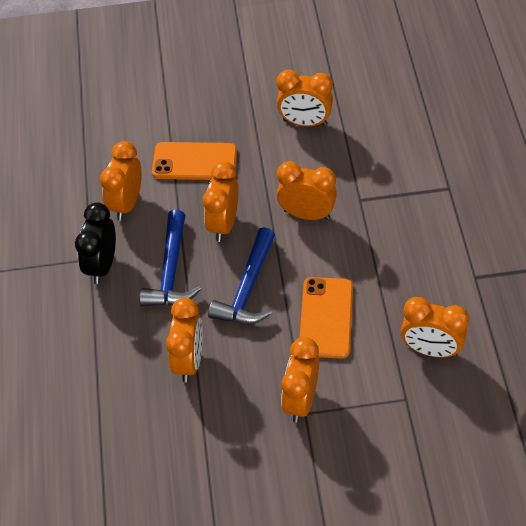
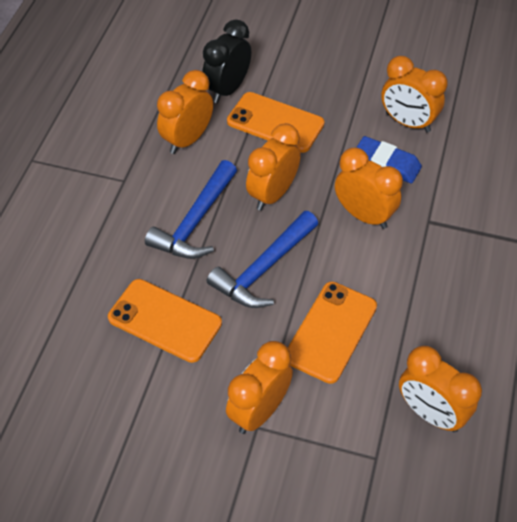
camera: 20 degrees right, 0 degrees up
(102, 265) = (131, 191): black clock -> black clock (227, 89)
(189, 361) = (165, 320): orange clock -> orange phone
(304, 164) = (386, 163): none -> blue eraser

